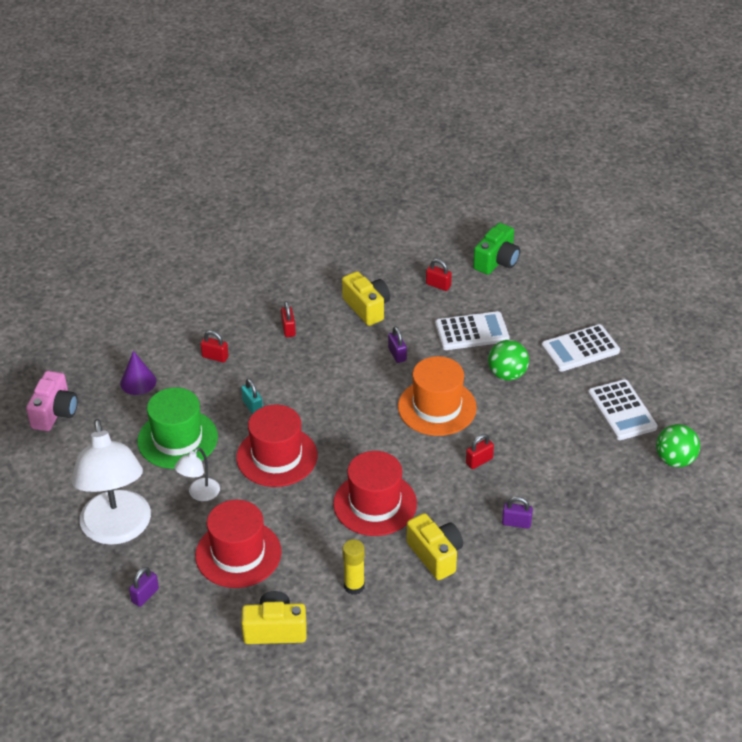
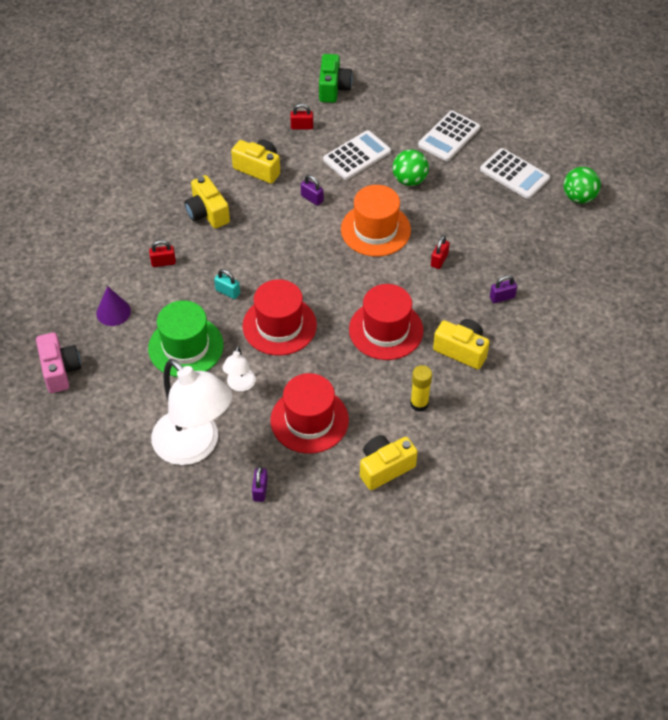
camera: 30 degrees left, 10 degrees up
(288, 329) = (207, 213): red padlock -> yellow camera

